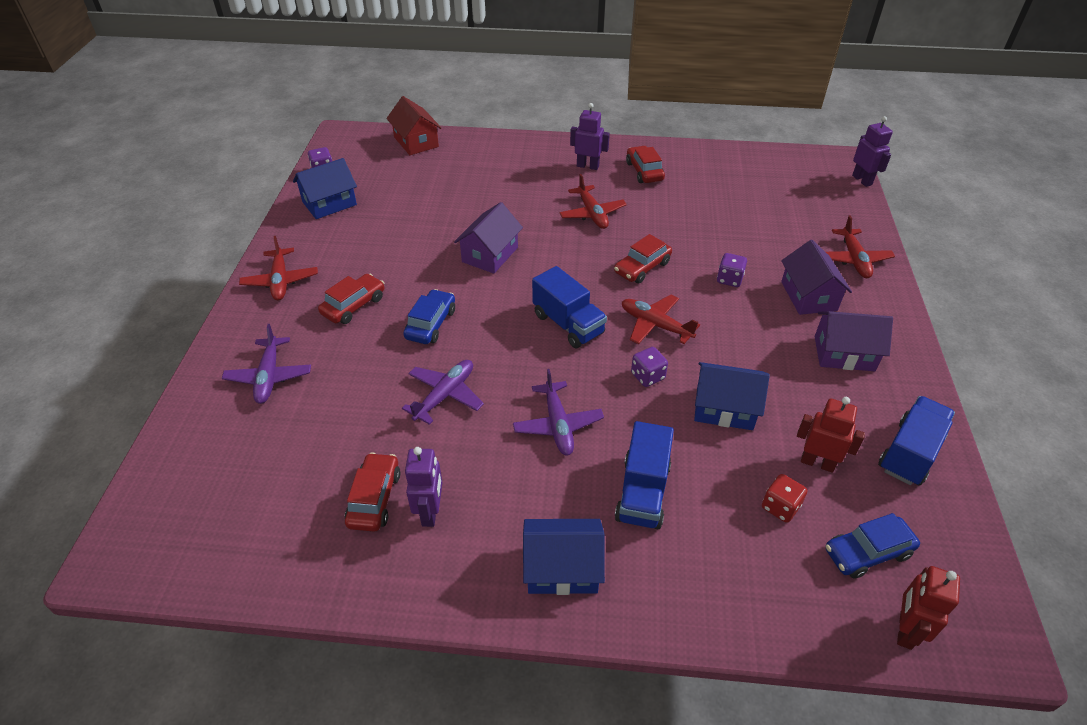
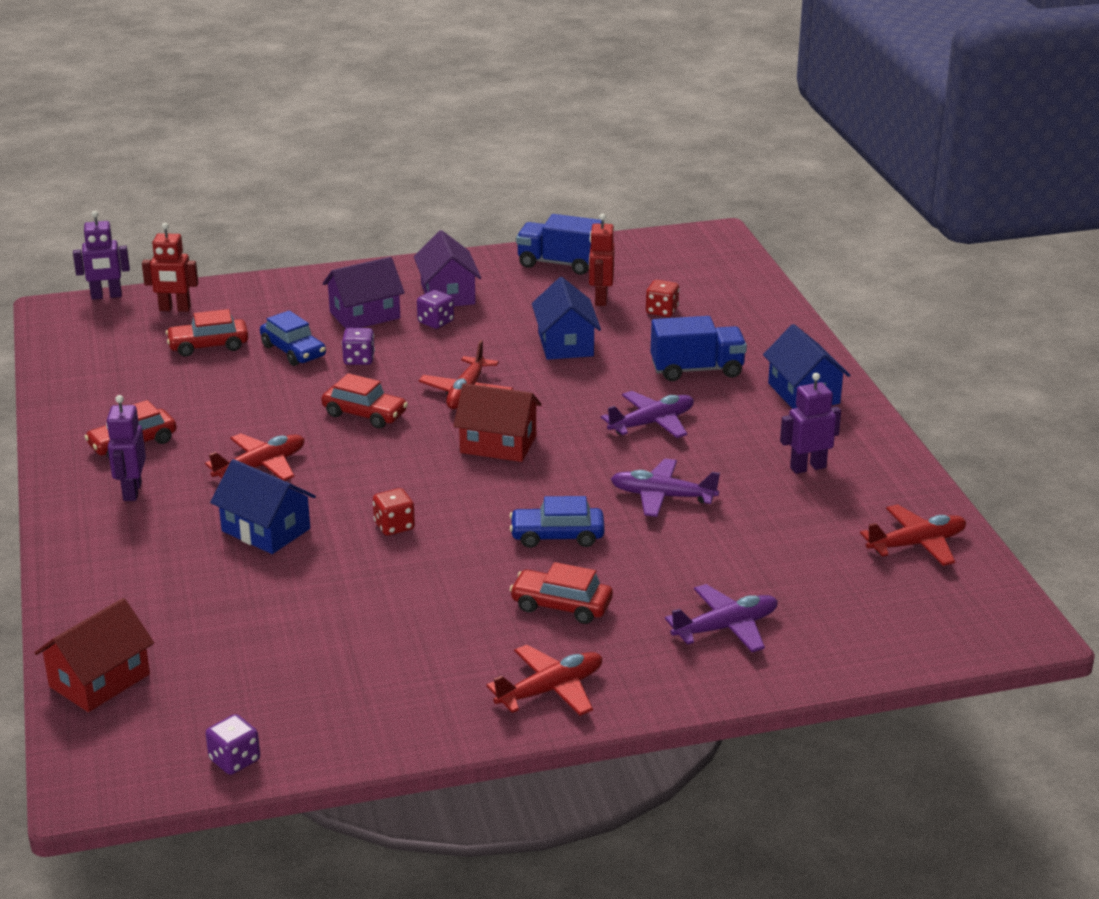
camera: 110 degrees left, 15 degrees down
(329, 203) = (334, 714): blue house -> blue house (266, 530)
(374, 498) = (820, 501): red car -> red car (208, 346)
(490, 254) = (394, 526): purple house -> red dice
(568, 324) = (498, 444): blue truck -> red house
(647, 376) = (549, 386): purple dice -> purple dice (435, 322)
(854, 259) = (284, 295): red plane -> red plane (917, 544)
(862, 180) = (106, 296): purple robot -> purple robot turned 150 degrees counterclockwise
(867, 552) = (677, 277): blue car -> blue car (293, 351)
(905, 630) = (733, 263): red robot -> red robot (175, 309)

